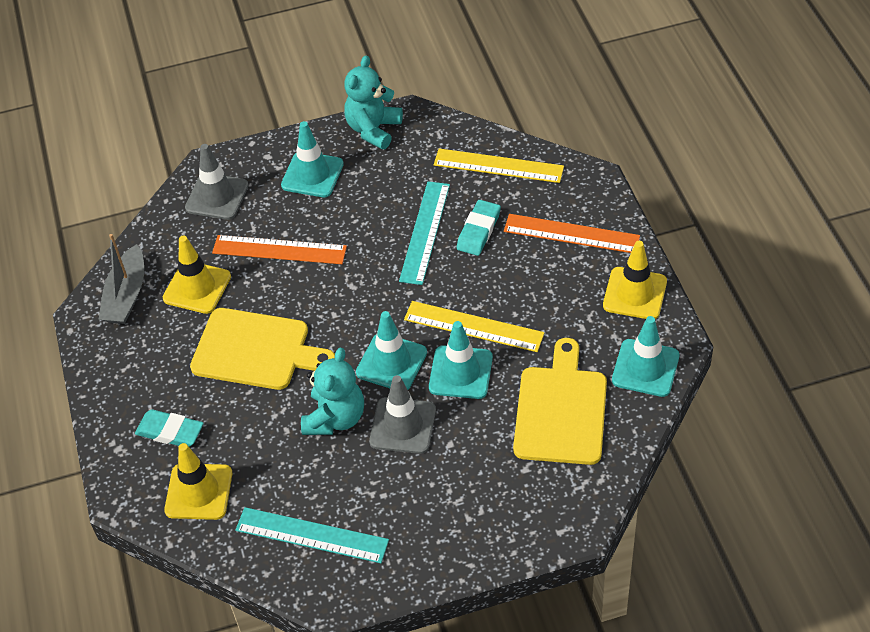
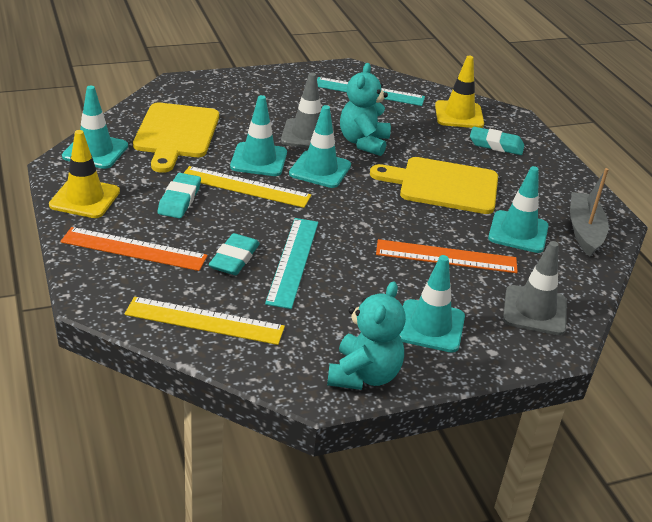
camera: 170 degrees right, 15 degrees down
(197, 287) = (518, 232): yellow traffic cone -> turquoise traffic cone
(540, 301) = (179, 199): none -> turquoise eraser

